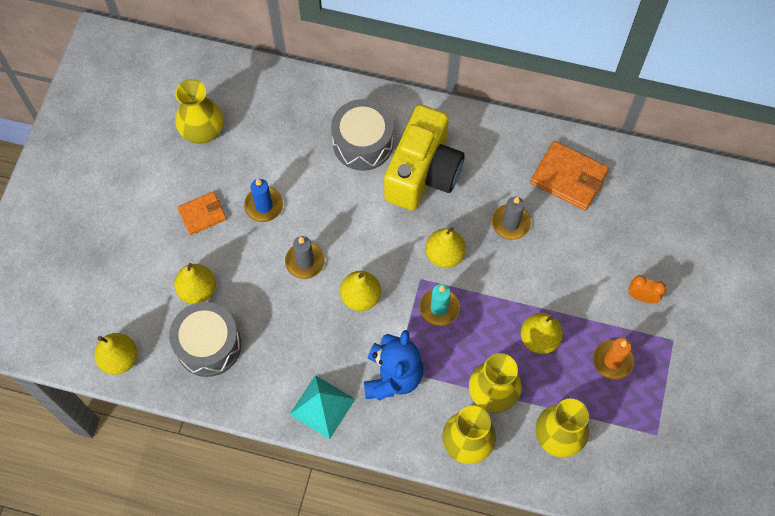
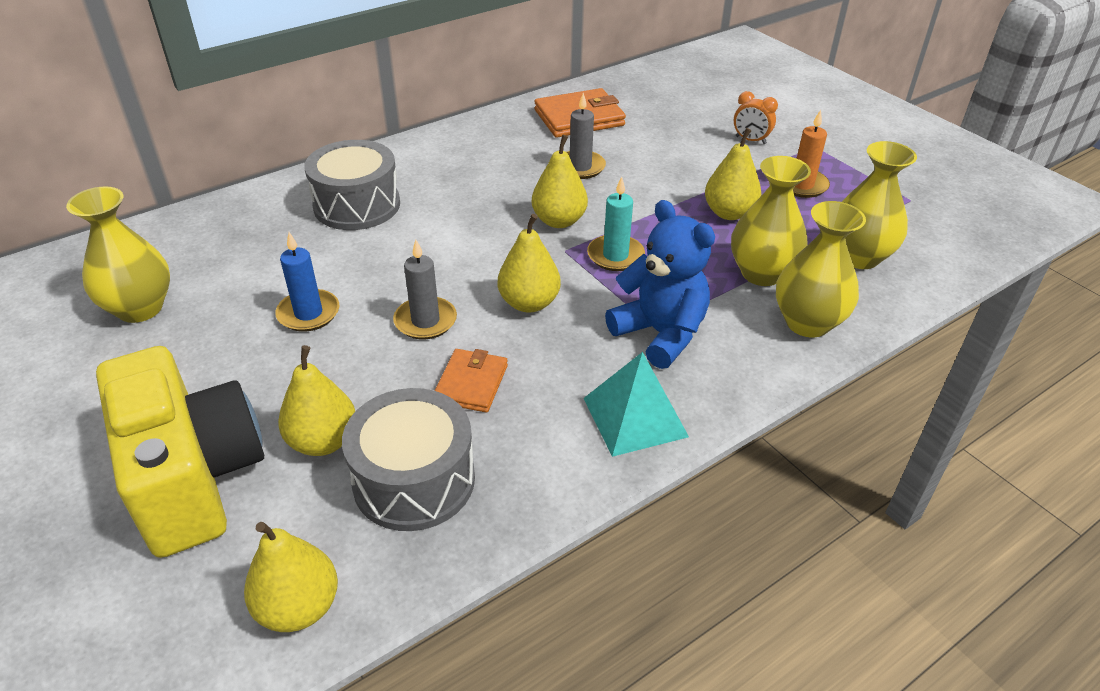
camera: 50 degrees left, 25 degrees down
(202, 214) = (234, 372): orange wallet -> orange wallet (471, 383)
(423, 173) = (450, 187): yellow camera -> yellow camera (194, 478)
(642, 297) = (750, 140): orange clock -> orange clock turned 120 degrees counterclockwise

